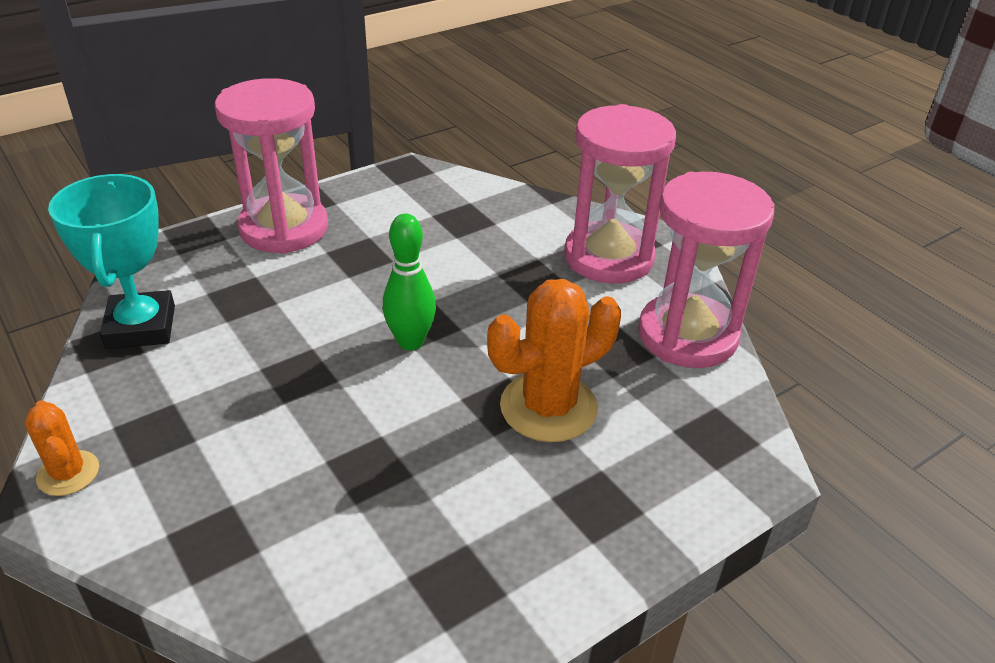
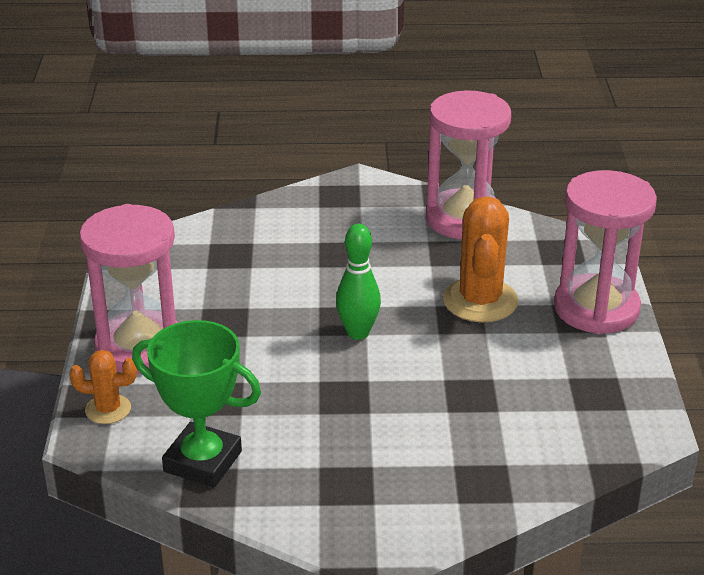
camera: 55 degrees left, 5 degrees down
(68, 473) = (354, 537): orange cactus -> orange cactus (108, 409)
(141, 327) = (202, 461): turquoise trophy -> green trophy
(608, 257) = (350, 212): pink hourglass -> pink hourglass (596, 308)

